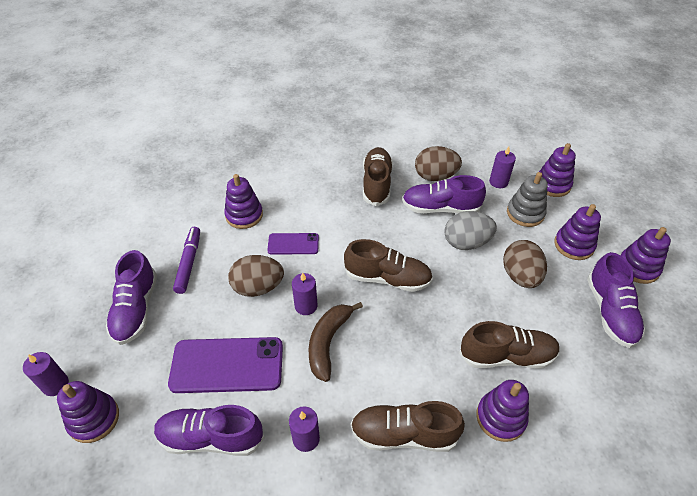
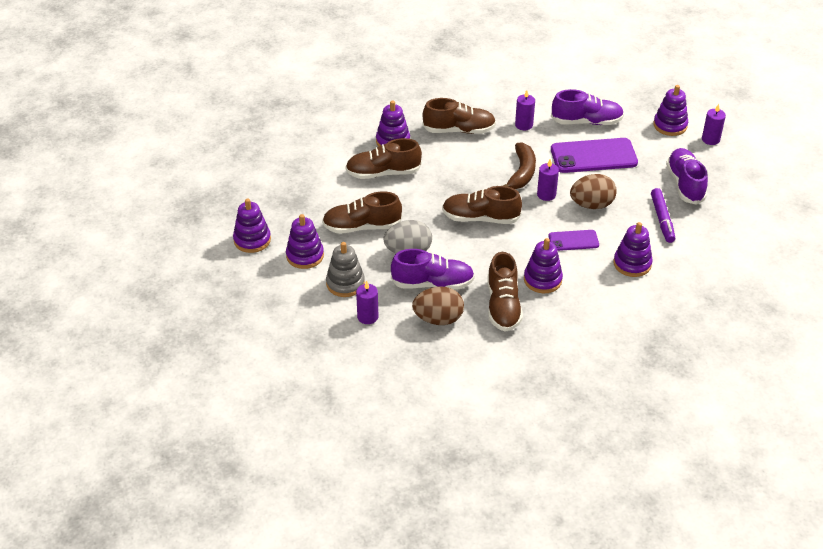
camera: 175 degrees right, 5 degrees down
(520, 276) = (362, 227): brown egg -> brown shoe
(552, 185) = (308, 317): purple stacking toy -> purple stacking toy (542, 280)
(610, 312) = (291, 205): purple shoe -> none

